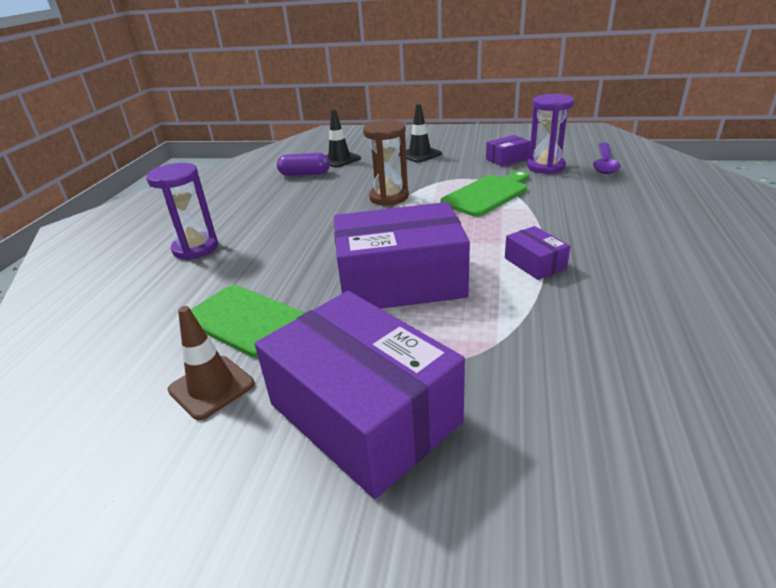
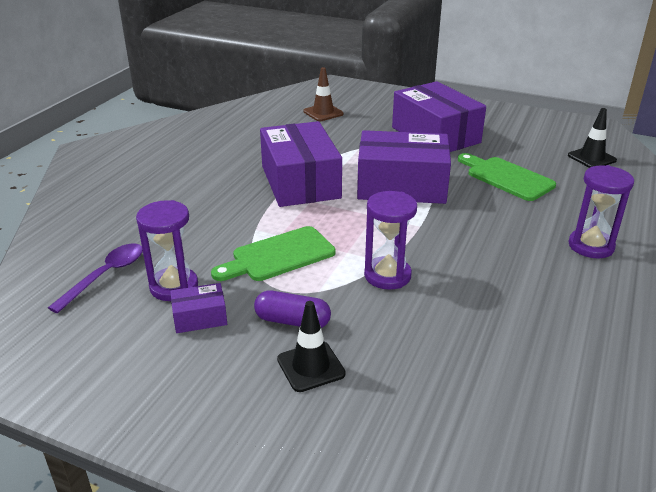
camera: 170 degrees left, 0 degrees up
(211, 387) = (516, 152): brown traffic cone -> brown traffic cone (323, 113)
(305, 174) = (502, 357): purple capsule -> purple capsule (292, 321)
(339, 159) = (447, 389): black traffic cone -> black traffic cone (591, 158)
(389, 197) = (387, 275): brown hourglass -> purple hourglass
(535, 263) = (300, 182): purple box -> purple box, size x2.27

